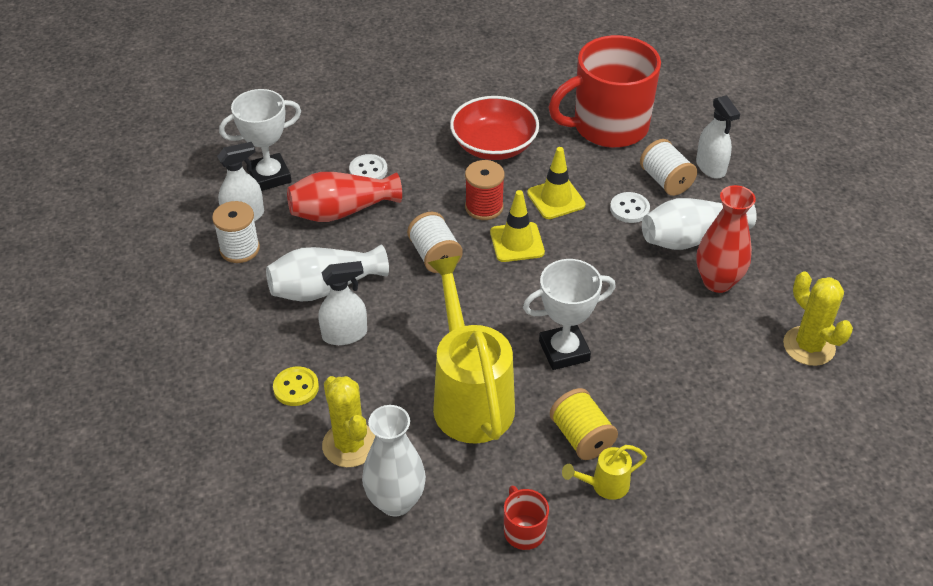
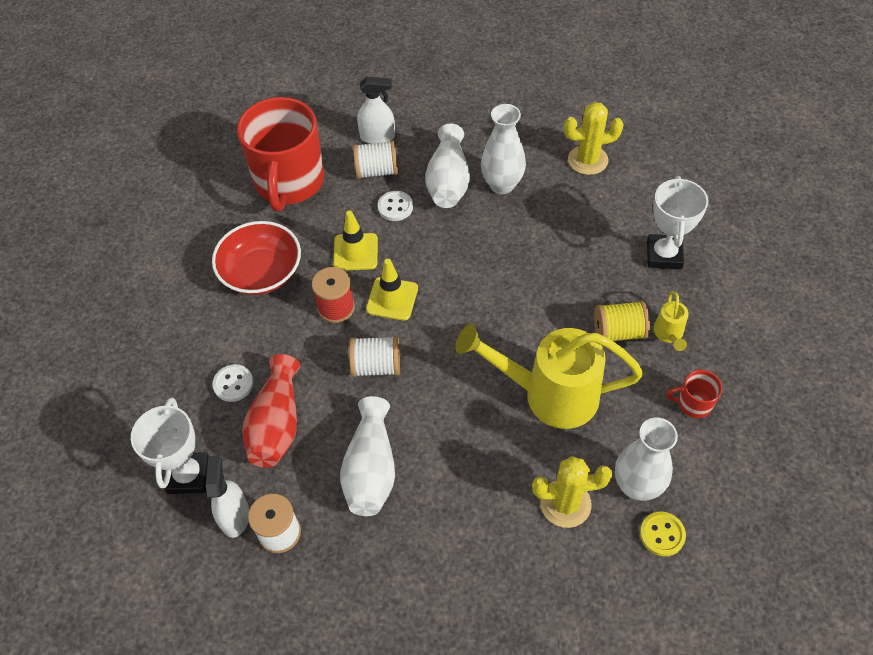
camera: 65 degrees left, 10 degrees up
(296, 387) = (483, 530): yellow button -> yellow button (662, 534)
(345, 334) = (437, 469): white spray bottle -> none
(564, 351) = (528, 310): white trophy -> white trophy (664, 255)
(717, 282) = (502, 185): red vase -> white vase

